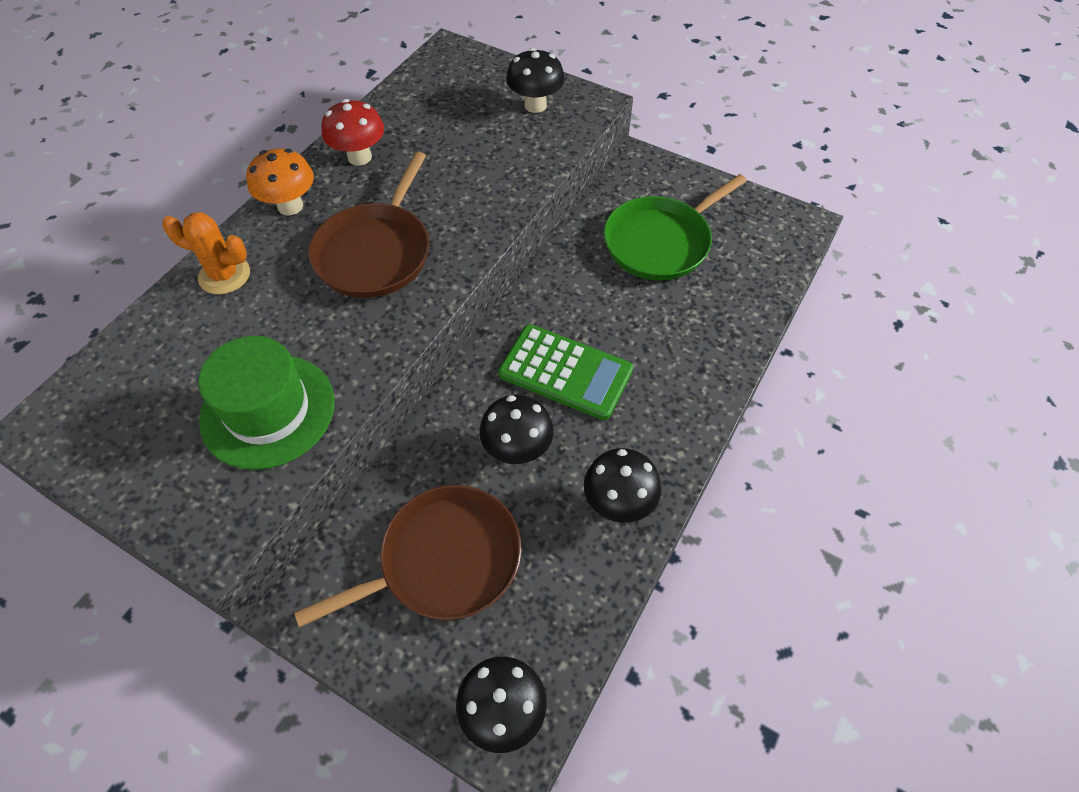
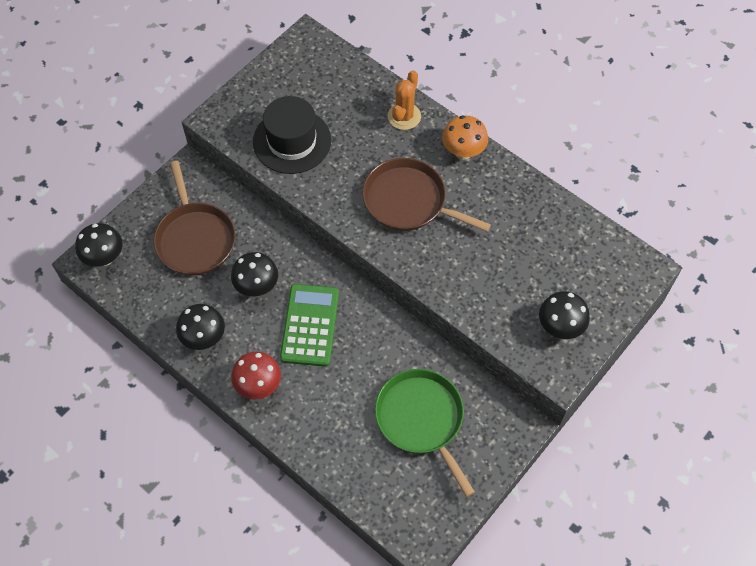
camera: 100 degrees right, 5 degrees up
(268, 410) = (292, 141): green hat -> black hat
(359, 157) = (510, 196): red mushroom -> red mushroom (259, 385)
(565, 372) = (310, 325): green calculator -> green calculator turned 150 degrees clockwise

